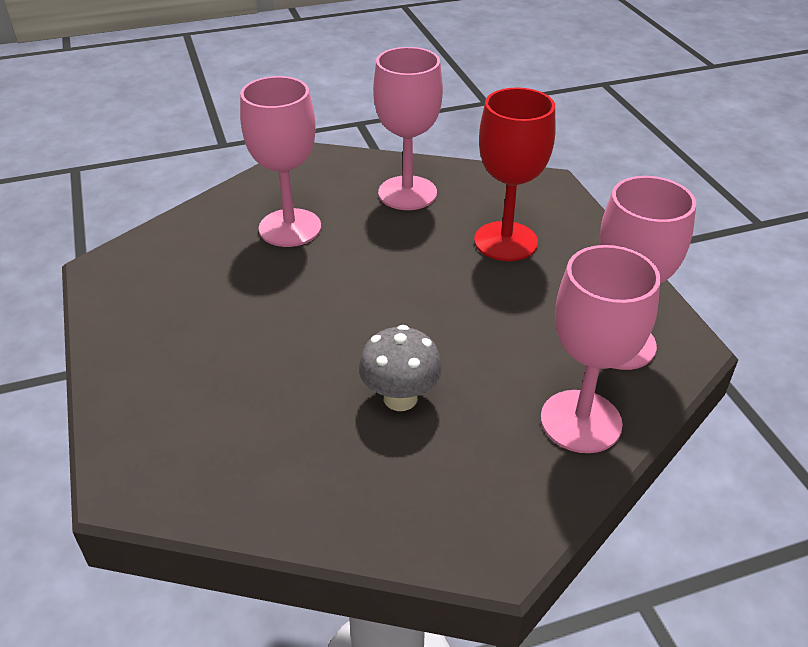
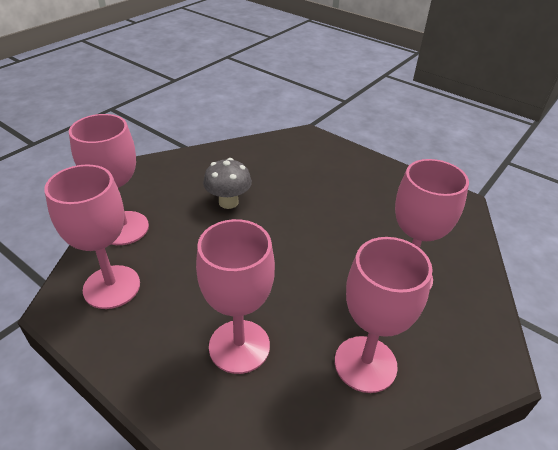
camera: 145 degrees right, 0 degrees up
(505, 241) = (239, 346): red goblet -> pink goblet

